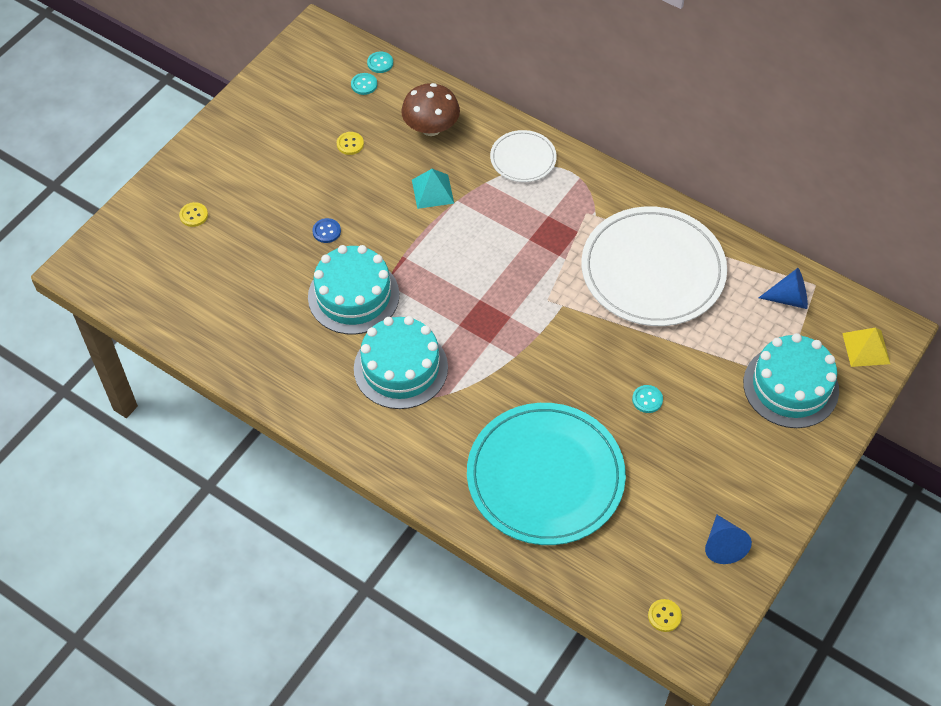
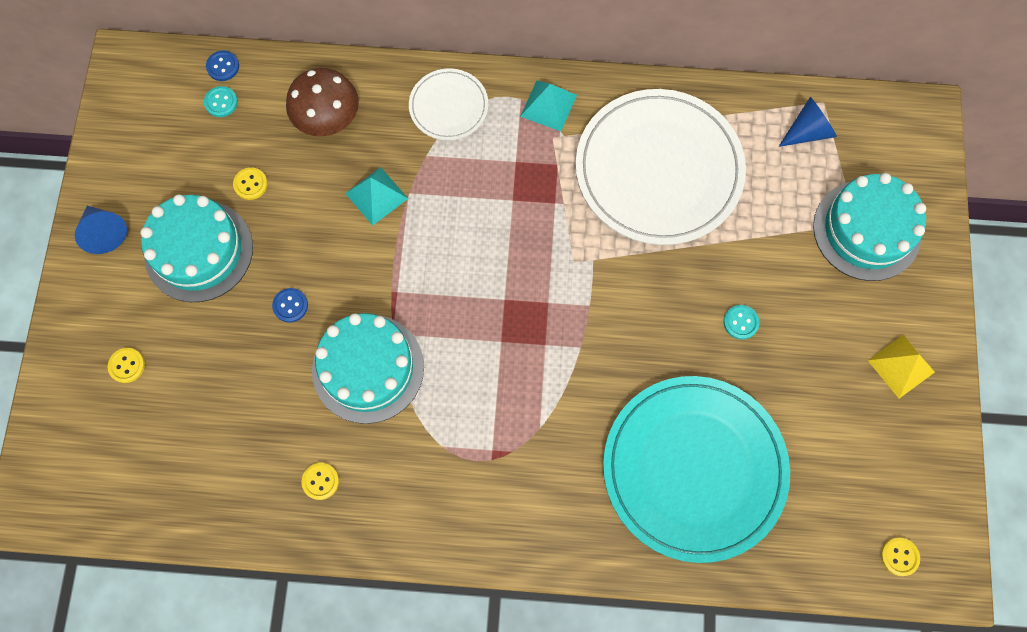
camera: 30 degrees left, 15 degrees up
(274, 349) = (320, 481): none -> yellow button
(380, 63) = (223, 66): turquoise button -> blue button
(400, 368) = (471, 427): turquoise cake -> turquoise cake (199, 251)
(597, 191) = (548, 105): none -> turquoise pyramid
(723, 545) = (907, 444): blue cone -> blue cone (104, 233)
(866, 348) = (910, 148): yellow pyramid -> yellow pyramid (901, 366)

